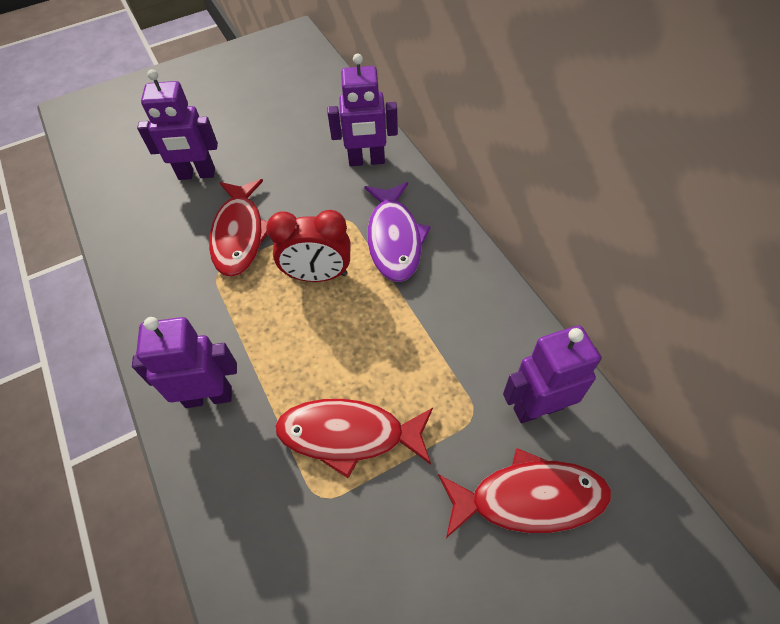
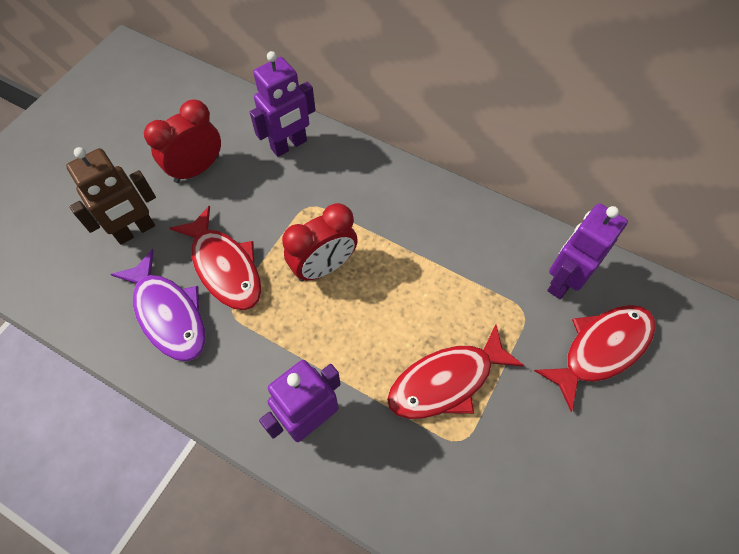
camera: 35 degrees left, 5 degrees up
(196, 174) = (135, 231): purple robot -> brown robot
(278, 148) = (197, 169): none -> red clock
(394, 239) = (364, 204): purple fish -> purple fish (168, 314)

